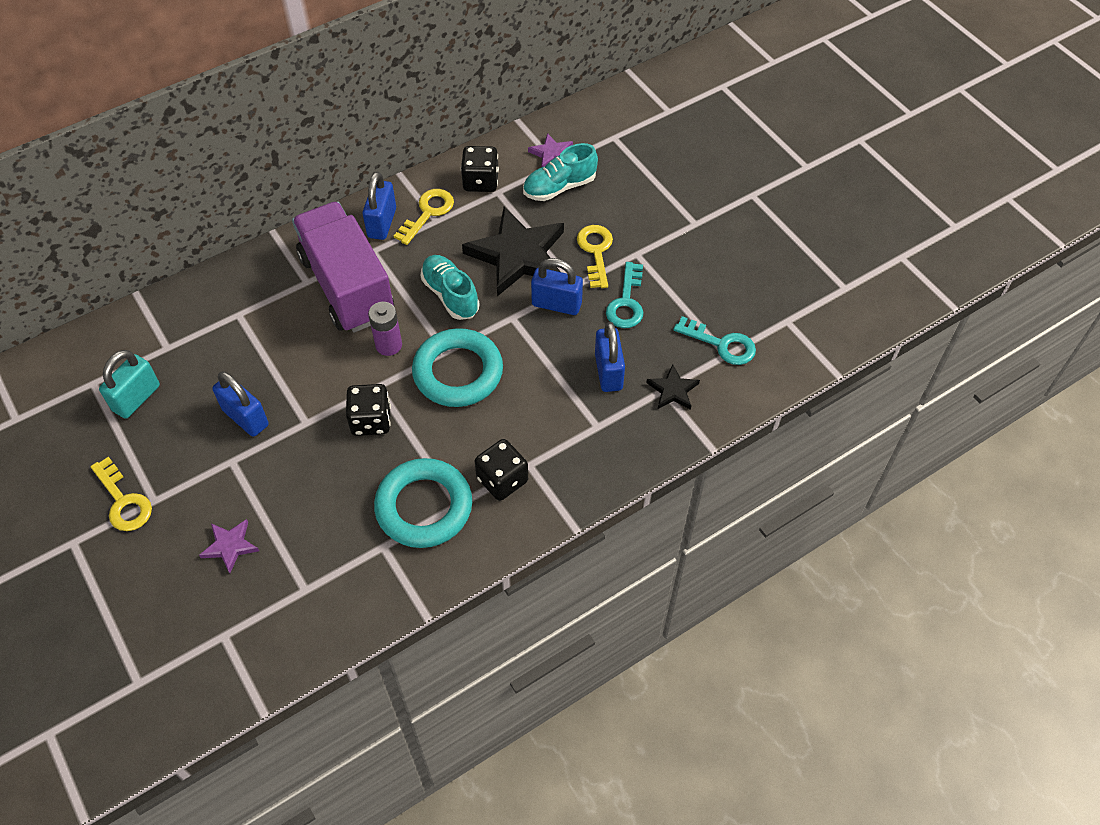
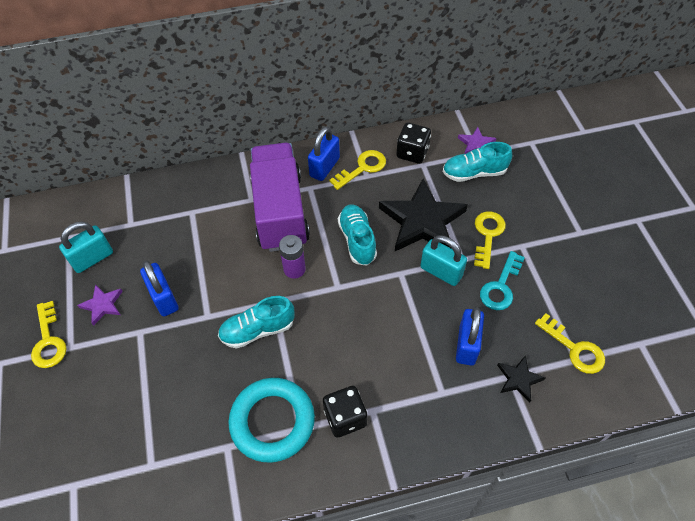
camera: 20 degrees right, 0 degrees up
(230, 546) = (109, 406): purple star -> purple star (102, 305)
(371, 420) = (257, 330): black dice -> turquoise shoe
(458, 372) = (341, 308): turquoise ring -> none
(556, 304) = (441, 272): blue padlock -> turquoise padlock
(721, 344) = (574, 348): turquoise key -> yellow key

